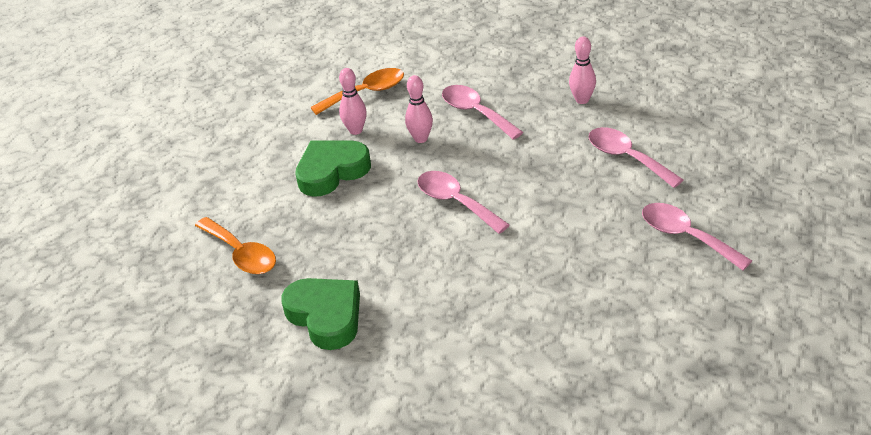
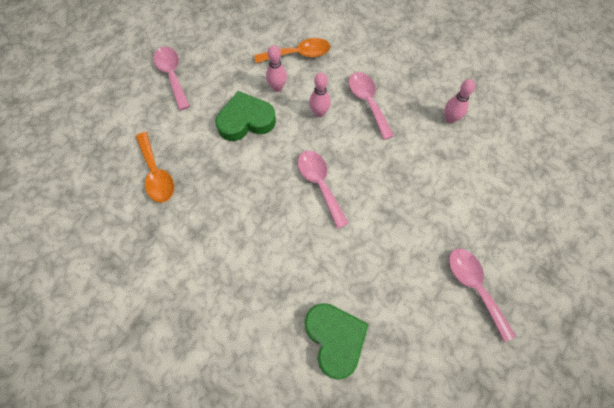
camera: 15 degrees right, 25 degrees up
(326, 316) = (189, 256): green heart -> green heart (335, 339)
(627, 157) = (461, 189): pink spoon -> pink spoon (172, 75)

